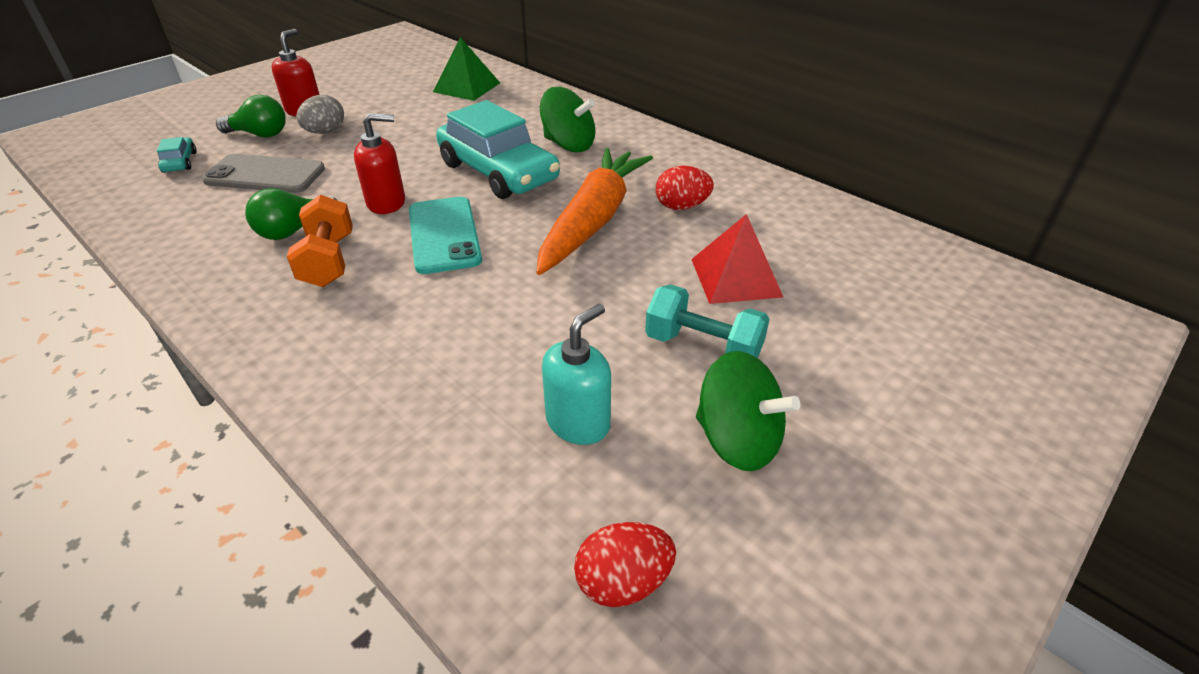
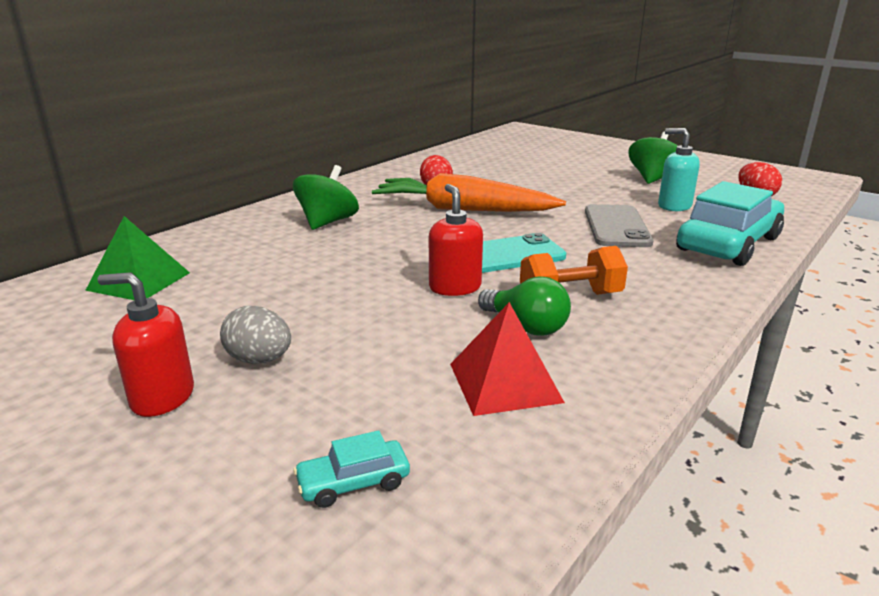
camera: 95 degrees left, 15 degrees down
(260, 134) = (251, 421): green light bulb -> none
(265, 175) = (397, 378): grey phone -> grey phone (616, 227)
(498, 172) = (384, 245): turquoise car -> turquoise car (728, 244)
(703, 347) = (590, 184): turquoise dumbbell -> none
(735, 277) = (518, 177): red pyramid -> red pyramid (505, 382)

